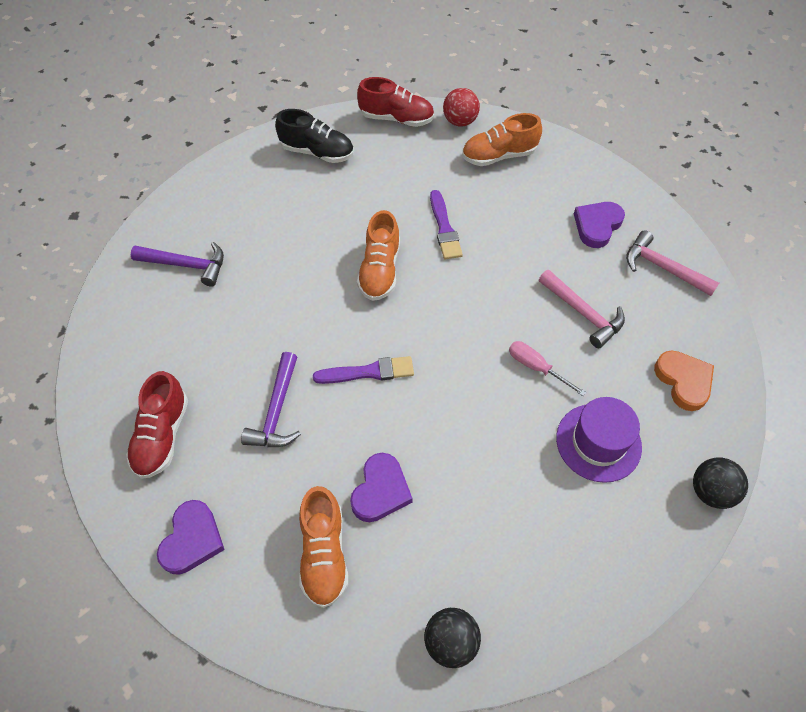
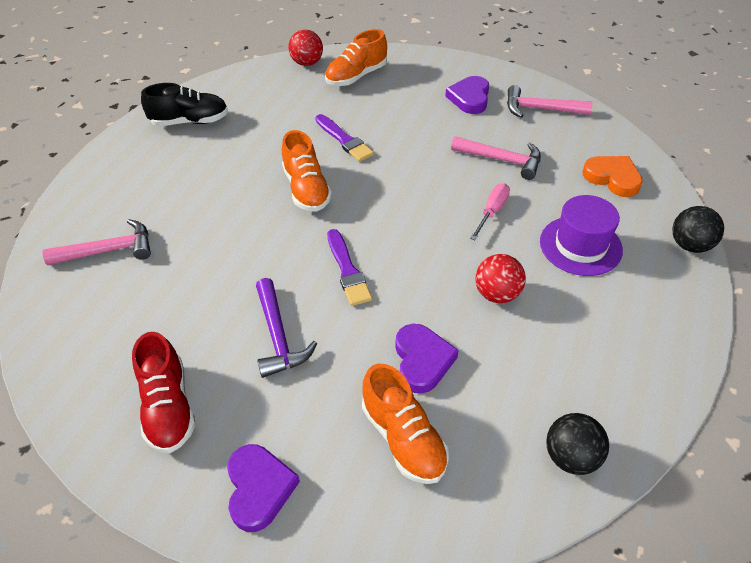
camera: 25 degrees left, 10 degrees down
(186, 265) = (108, 250): purple hammer -> pink hammer
(368, 372) = (347, 270): purple brush -> purple brush turned 105 degrees clockwise
(396, 118) = (249, 77): red shoe -> none
(486, 457) = (497, 294): none -> red ball
(536, 367) = (492, 211): pink screwdriver -> pink screwdriver turned 105 degrees clockwise

